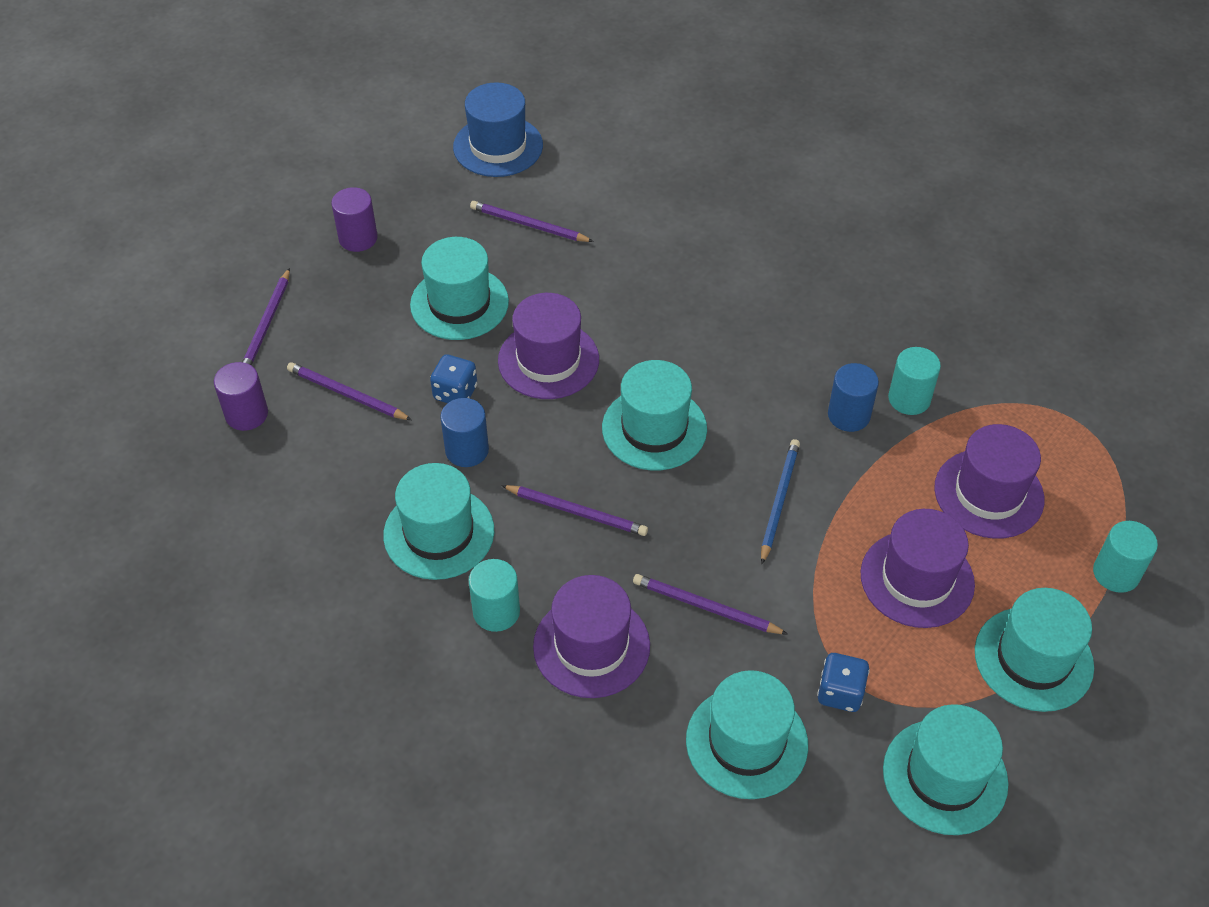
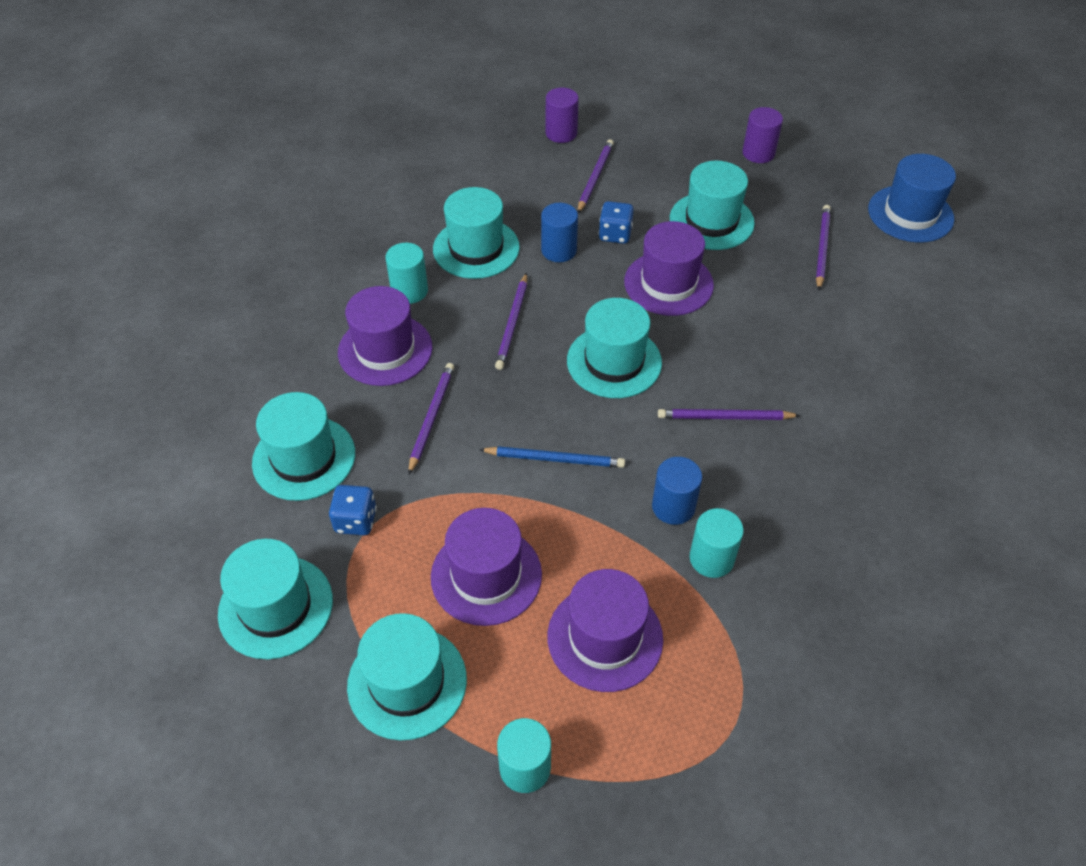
camera: 80 degrees right, 0 degrees up
(267, 324) = (650, 125): purple pencil -> purple pencil (725, 417)

